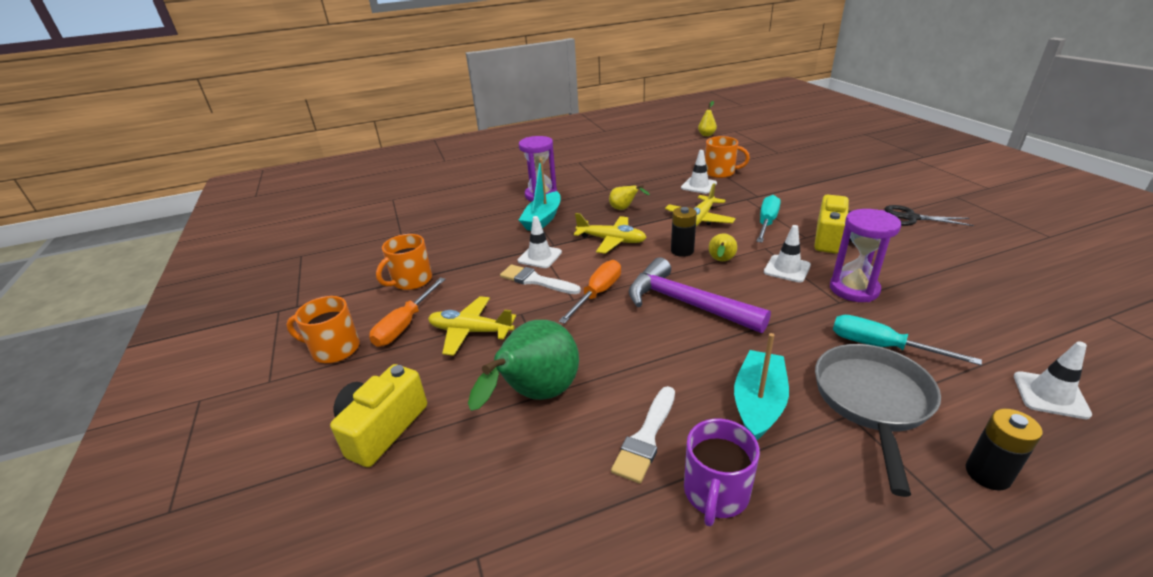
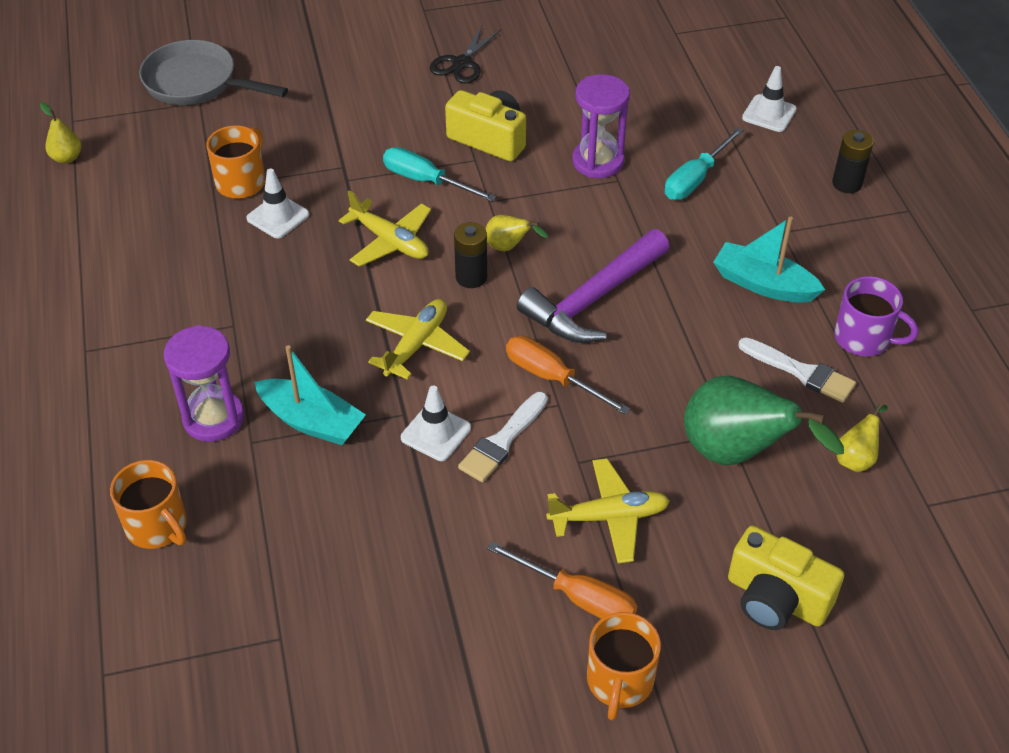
camera: 85 degrees left, 15 degrees up
(411, 281) = (458, 602): orange mug -> orange mug (157, 526)
(471, 331) = (609, 517): yellow plane -> yellow plane turned 120 degrees counterclockwise
(624, 209) = (319, 315): yellow pear -> yellow pear (856, 458)
(787, 269) = (543, 197): white traffic cone -> none
(872, 402) = (768, 213): grey pan -> grey pan (197, 83)

